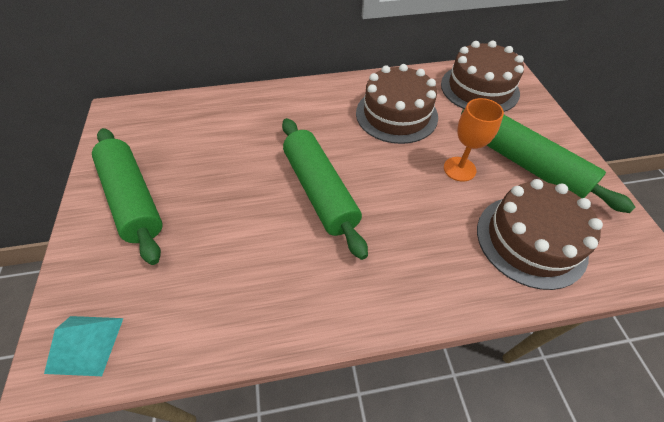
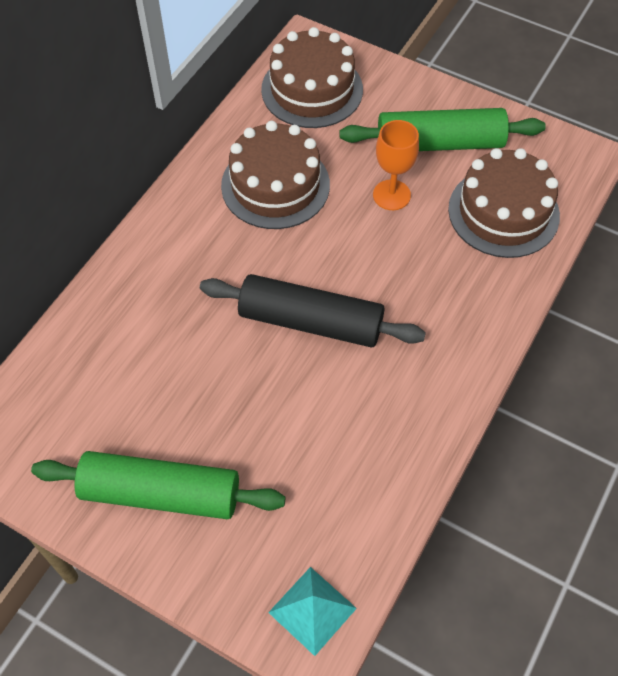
camera: 50 degrees left, 5 degrees up
(320, 191) = (310, 322): green rolling pin -> black rolling pin

